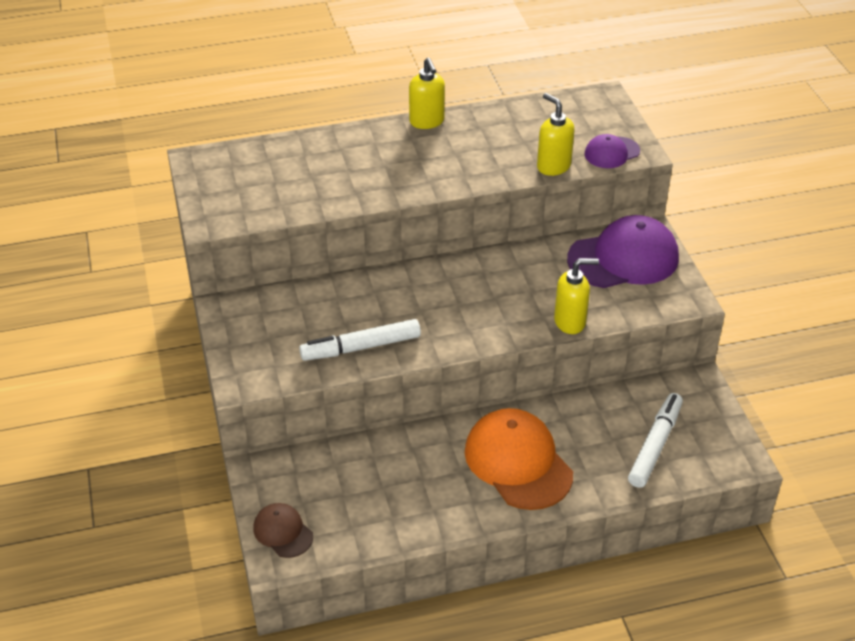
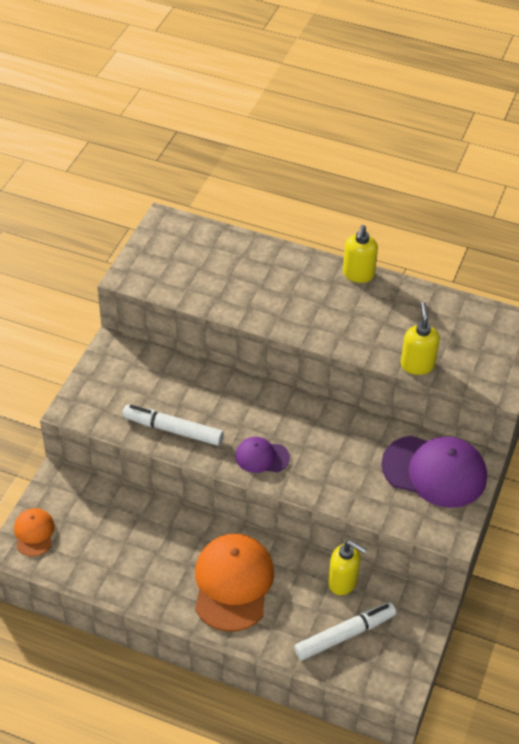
camera: 35 degrees right, 5 degrees up
(283, 532) = (34, 533): brown cap -> orange cap
(570, 322) = (340, 499): yellow soap dispenser -> yellow soap dispenser (343, 582)
(611, 152) = (476, 378): purple cap -> purple cap (262, 457)

